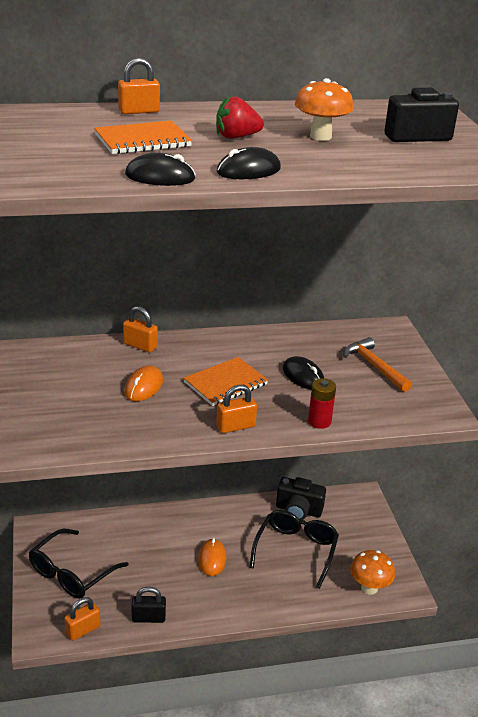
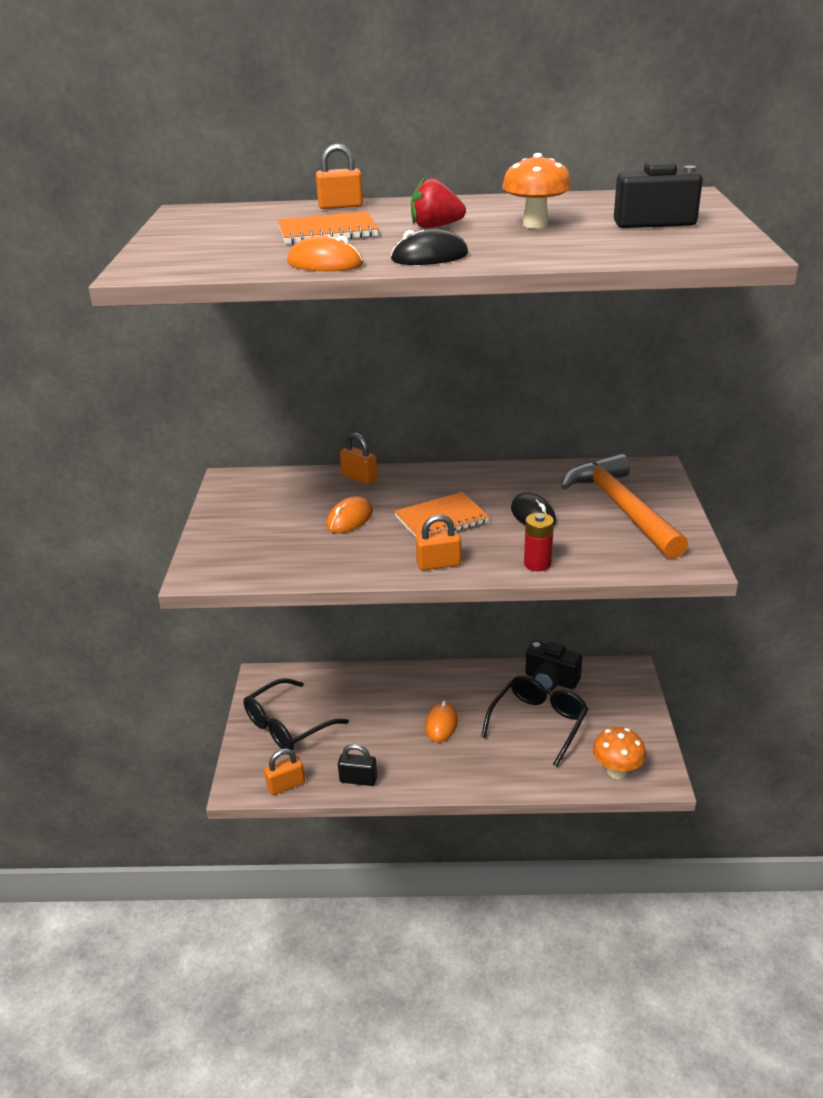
camera: 15 degrees right, 0 degrees up
(160, 177) = (325, 263): black mouse -> orange mouse
(374, 366) = (621, 508): orange hammer -> orange hammer, size x1.70

